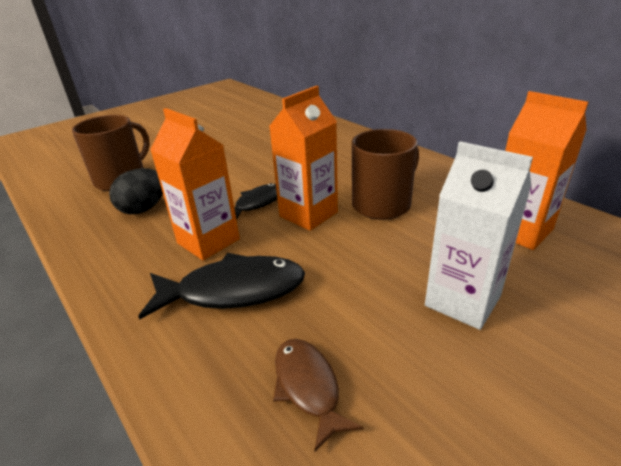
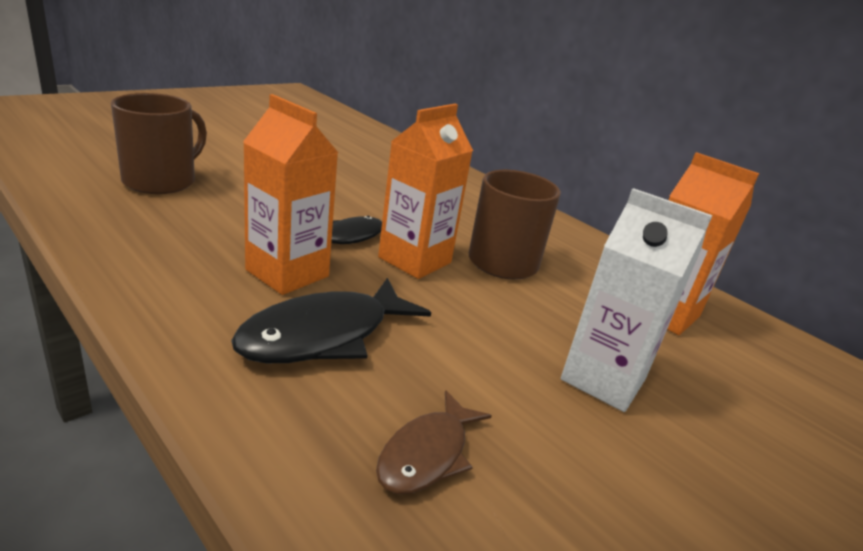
camera: 10 degrees left, 5 degrees down
(144, 209) = (196, 222): black egg -> none
(233, 291) = (324, 335): black fish -> black fish turned 150 degrees clockwise
(308, 387) = (427, 454): brown fish -> brown fish turned 120 degrees counterclockwise

